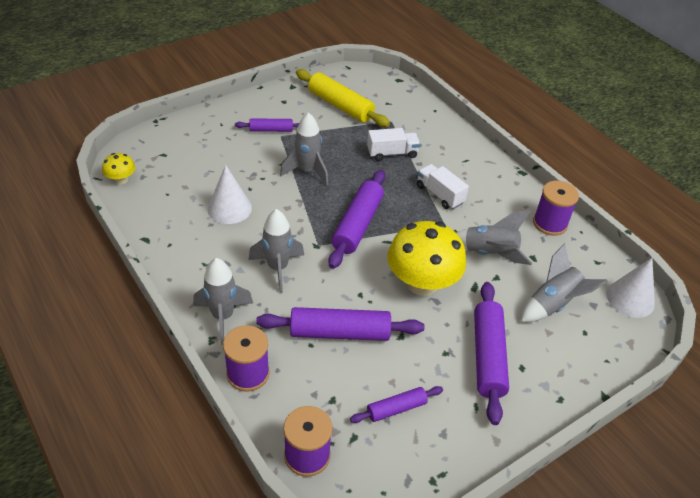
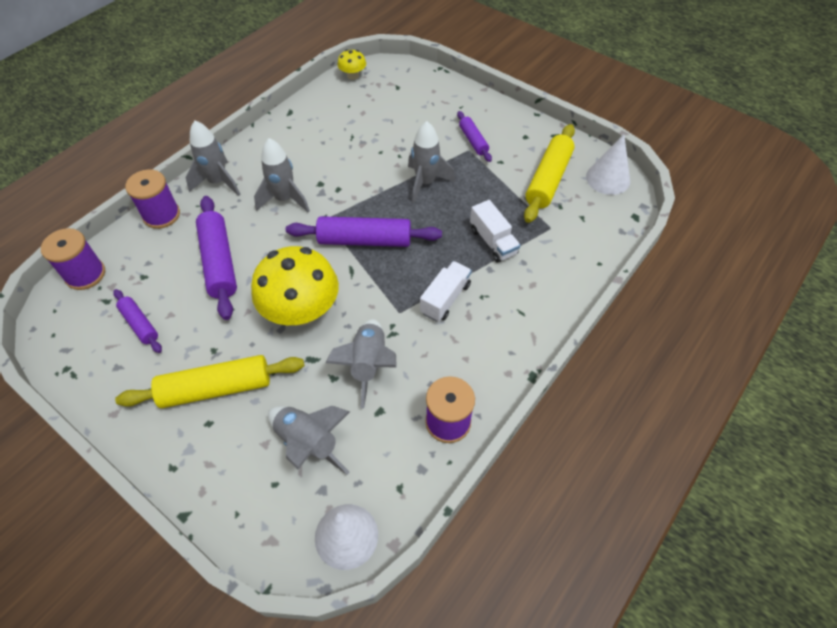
camera: 75 degrees right, 10 degrees up
(229, 208) = (347, 147): white cone -> white cone (608, 178)
(488, 356) = (216, 388): purple rolling pin -> yellow rolling pin

